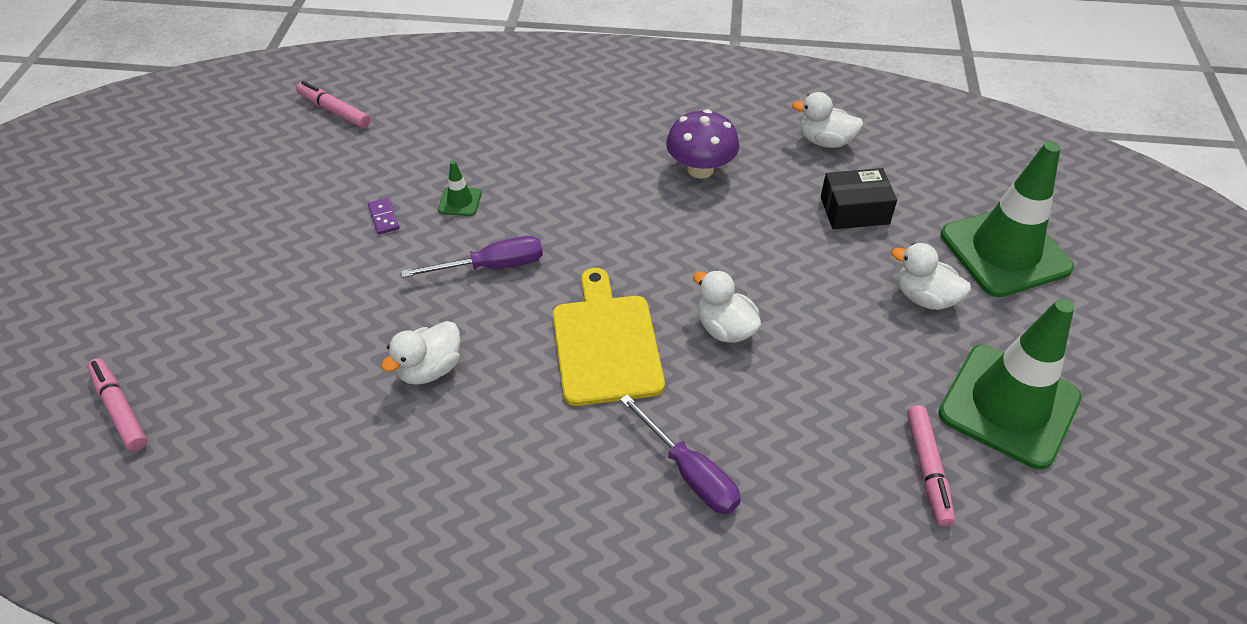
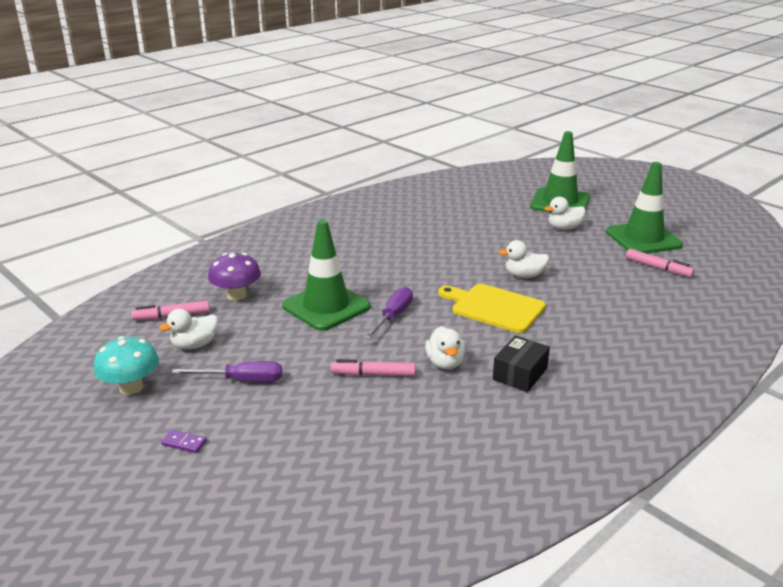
camera: 50 degrees left, 20 degrees down
(120, 409) = (328, 490): pink marker -> pink marker (373, 374)
(191, 169) = (131, 387): none -> turquoise mushroom
(384, 217) = (300, 334): purple domino -> purple domino (184, 443)
(460, 201) = (326, 306): green traffic cone -> green traffic cone, size x2.50
(689, 473) = (602, 319): purple screwdriver -> purple screwdriver (242, 380)
(700, 169) = (409, 238): purple mushroom -> purple mushroom (236, 295)
(825, 141) = (437, 205): white duck -> white duck (194, 345)
(854, 210) = (491, 218): black box -> black box (520, 374)

